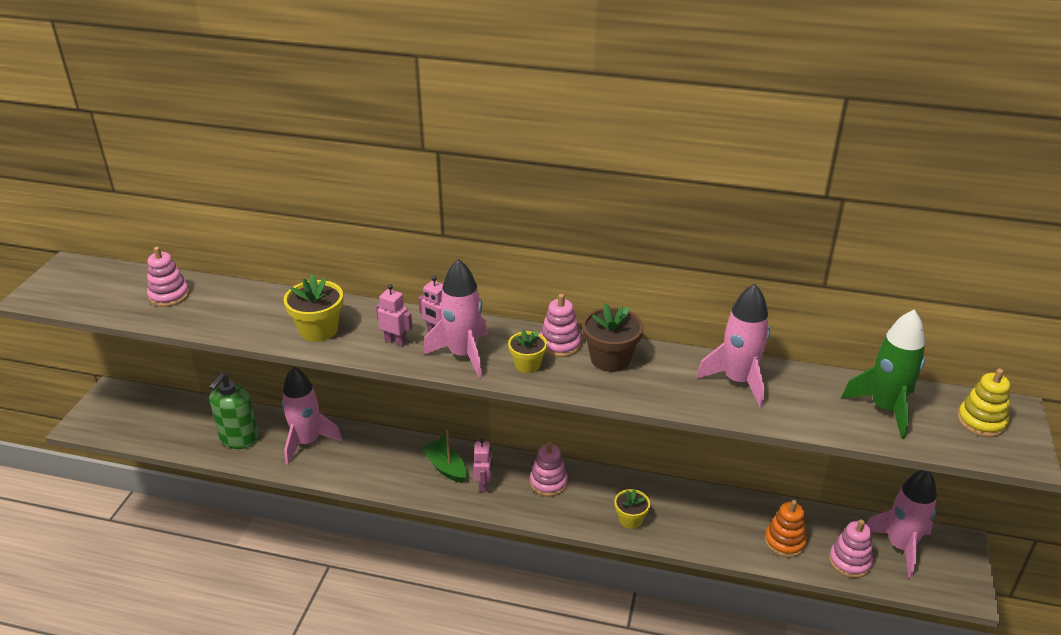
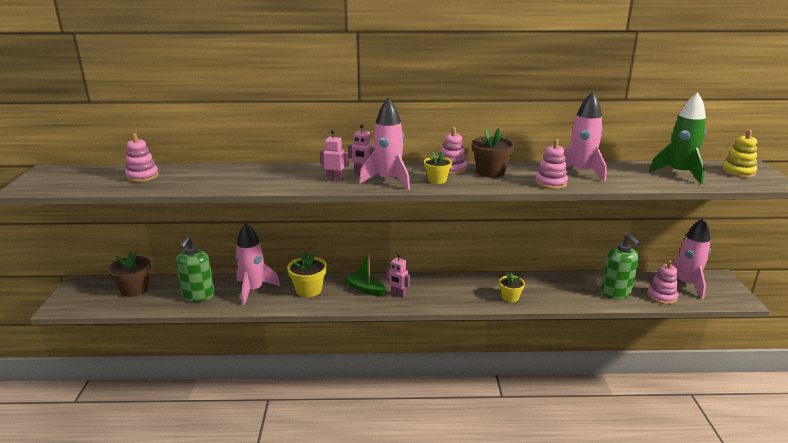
camera: 15 degrees left, 10 degrees down
(170, 414) = (134, 289): none -> brown flower pot
(318, 330) = (273, 180): yellow flower pot -> yellow flower pot (308, 290)
(483, 485) = (398, 294): pink robot -> pink robot turned 135 degrees clockwise
(548, 482) = (443, 286): pink stacking toy -> pink stacking toy (550, 183)
(784, 542) = (616, 293): orange stacking toy -> green soap dispenser

